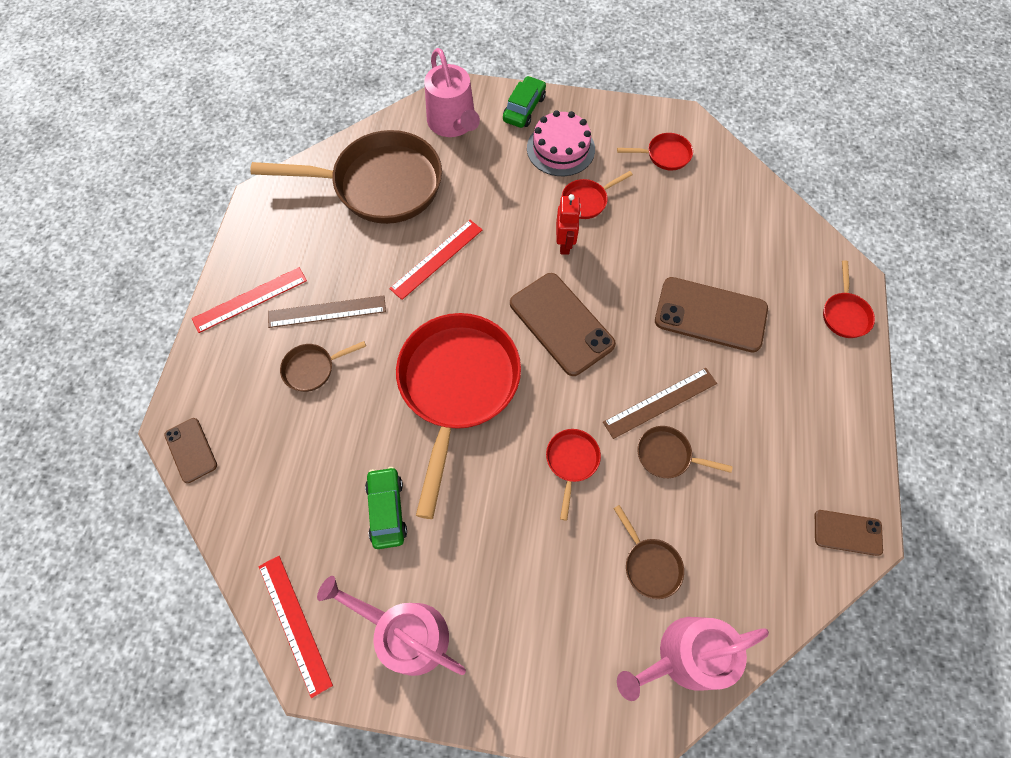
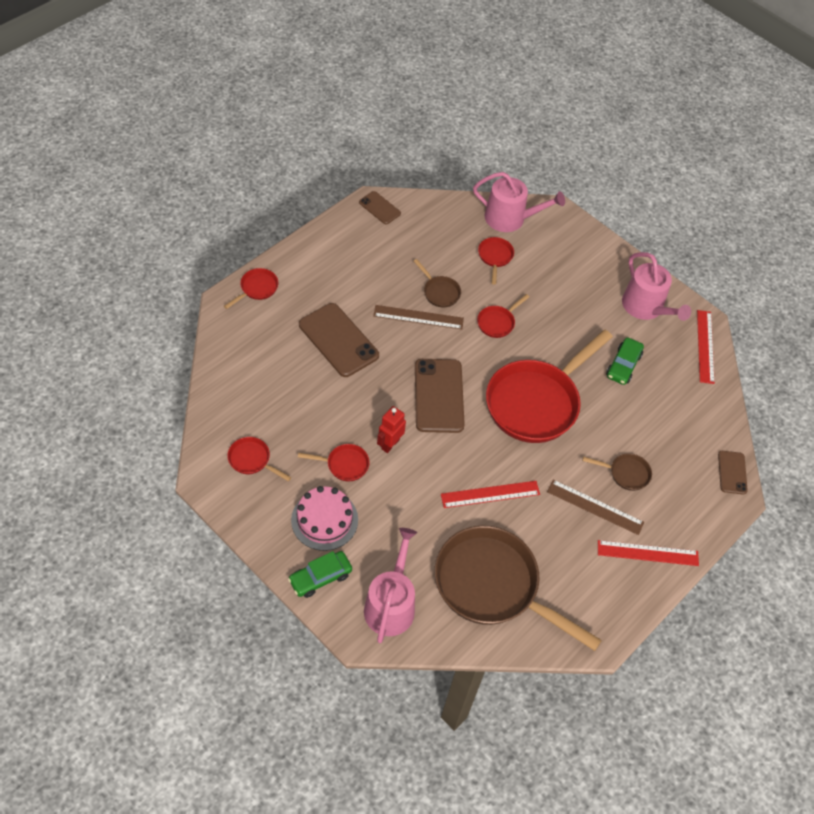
camera: 150 degrees left, 10 degrees down
(649, 564) = (495, 257): brown pan -> red pan

